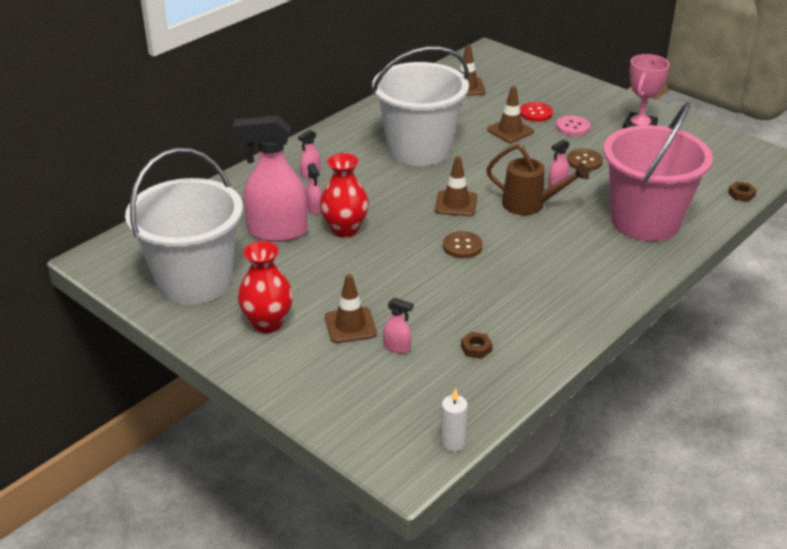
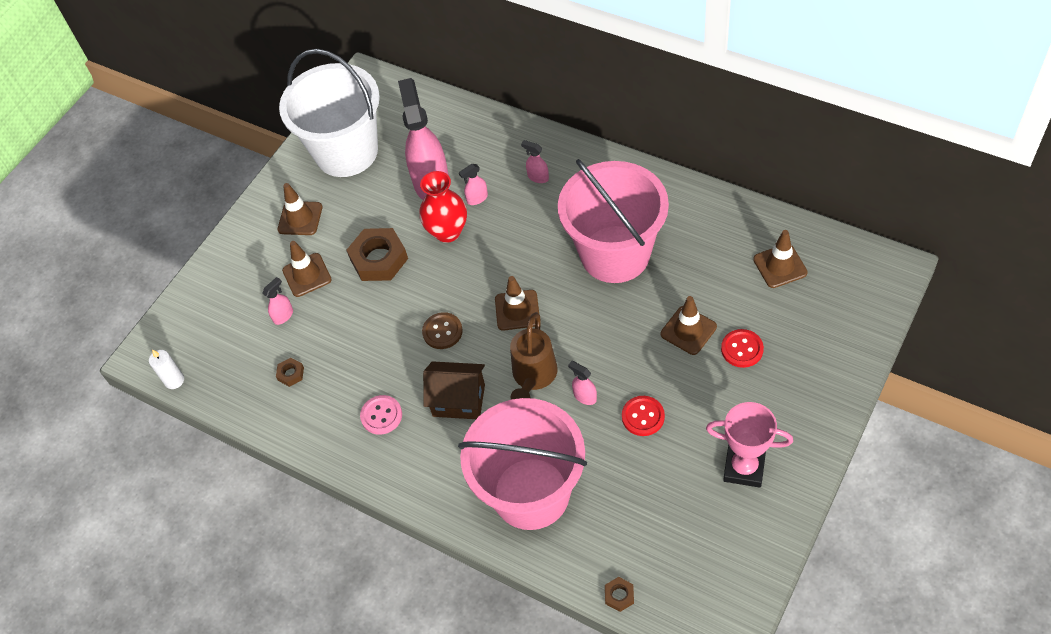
camera: 85 degrees right, 20 degrees up
(267, 323) = (300, 218): red vase -> brown traffic cone
(355, 275) = (379, 259): none -> brown nut
(397, 347) = (283, 315): pink spray bottle -> pink spray bottle turned 150 degrees counterclockwise
(419, 149) = (615, 254): white bucket -> pink bucket
(542, 246) = (459, 400): none -> brown house
(572, 127) = (722, 393): pink button -> pink button (381, 415)
(584, 161) = (643, 416): brown button -> red button

